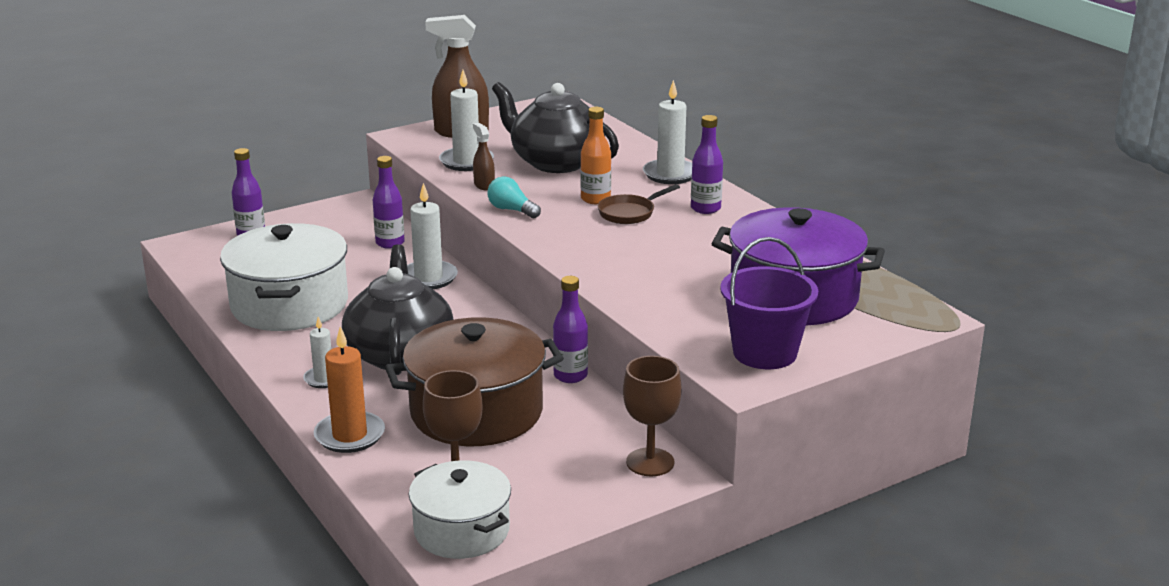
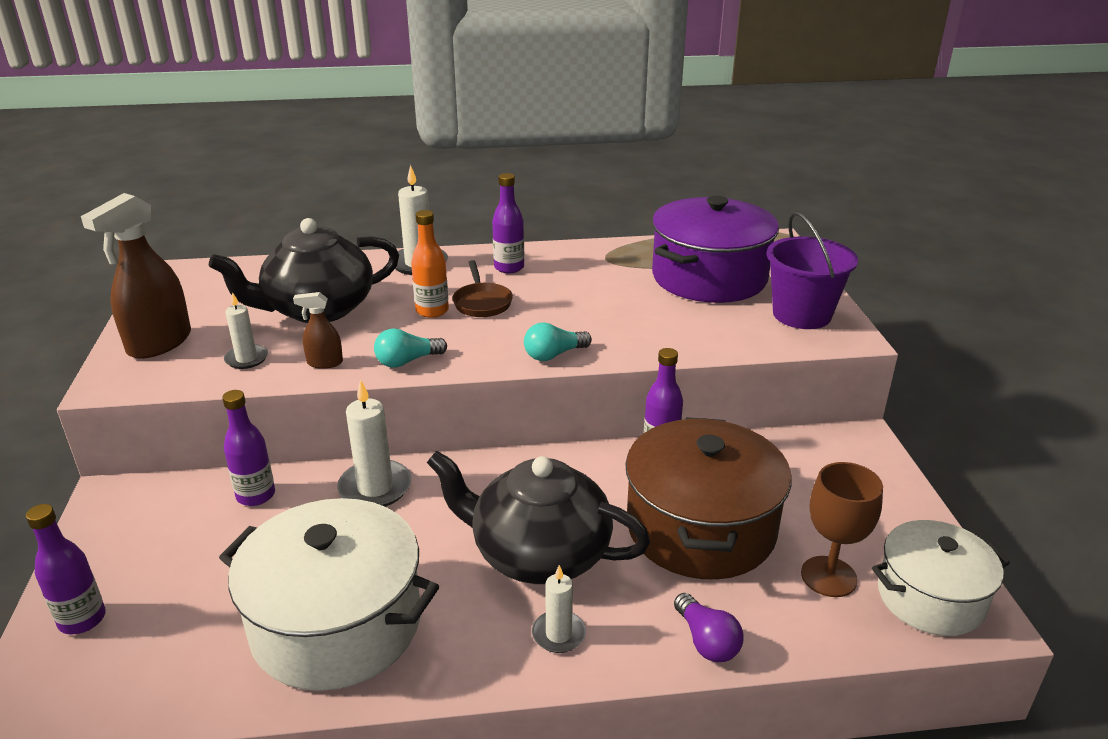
camera: 65 degrees left, 5 degrees up
(350, 435) = (706, 641): orange candle -> purple light bulb
(466, 161) = (246, 359): white candle -> white candle, size x0.61
(572, 258) = (554, 355): none -> turquoise light bulb
(650, 462) = (837, 448): brown goblet -> none

